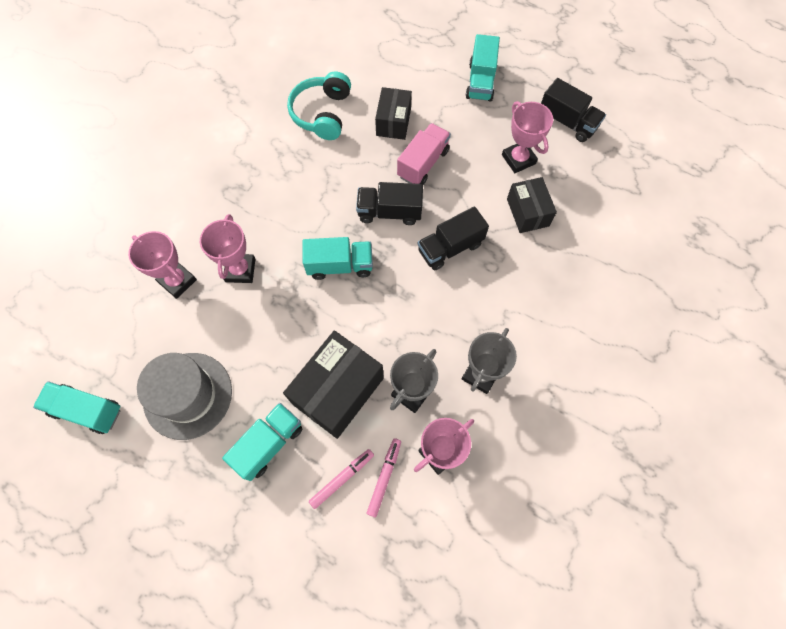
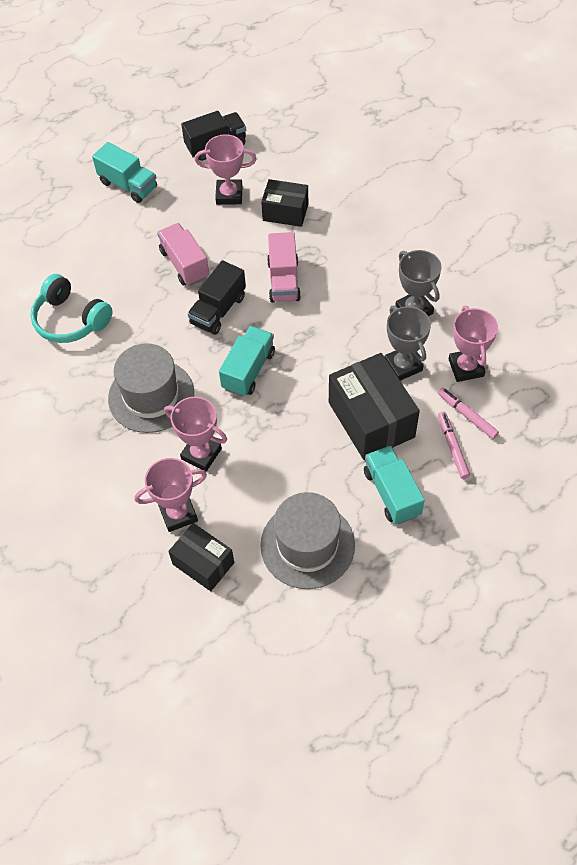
camera: 60 degrees left, 10 degrees down
(87, 410) = (272, 643): turquoise truck -> none
(278, 206) = (151, 396): none -> grey hat
(393, 122) = (123, 268): black box -> black box (203, 563)
(450, 247) = (283, 280): black truck -> pink truck

